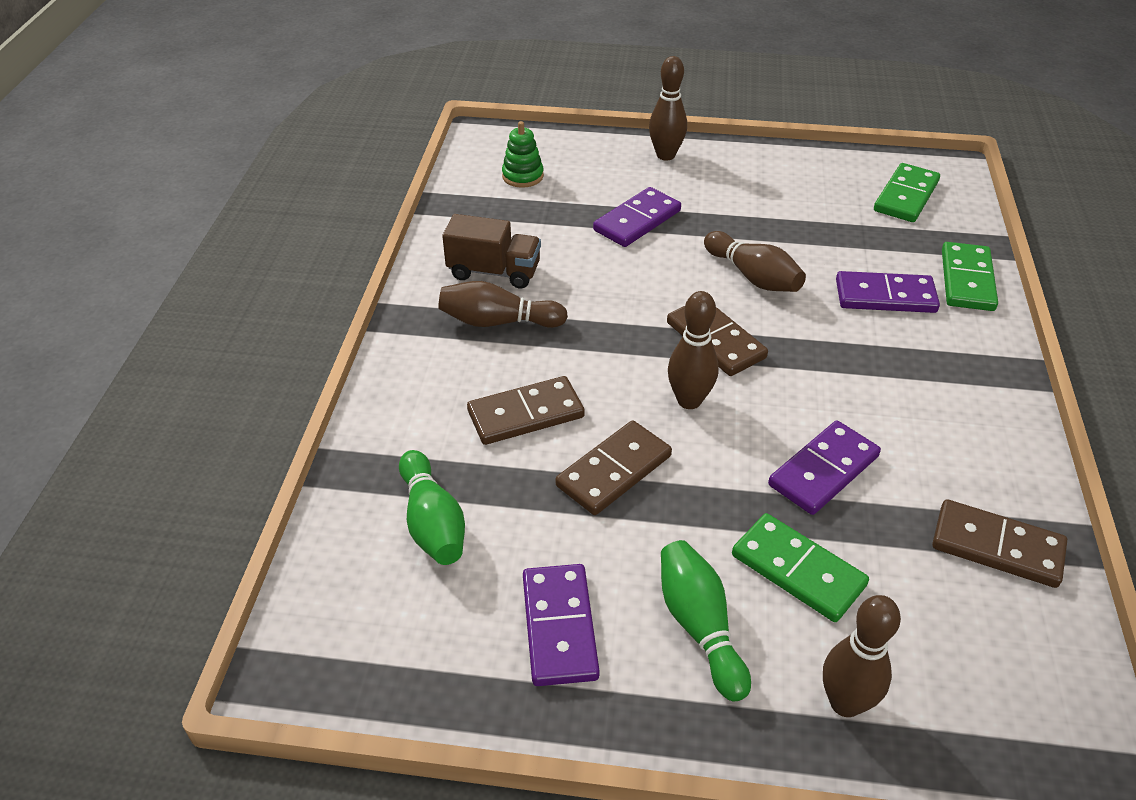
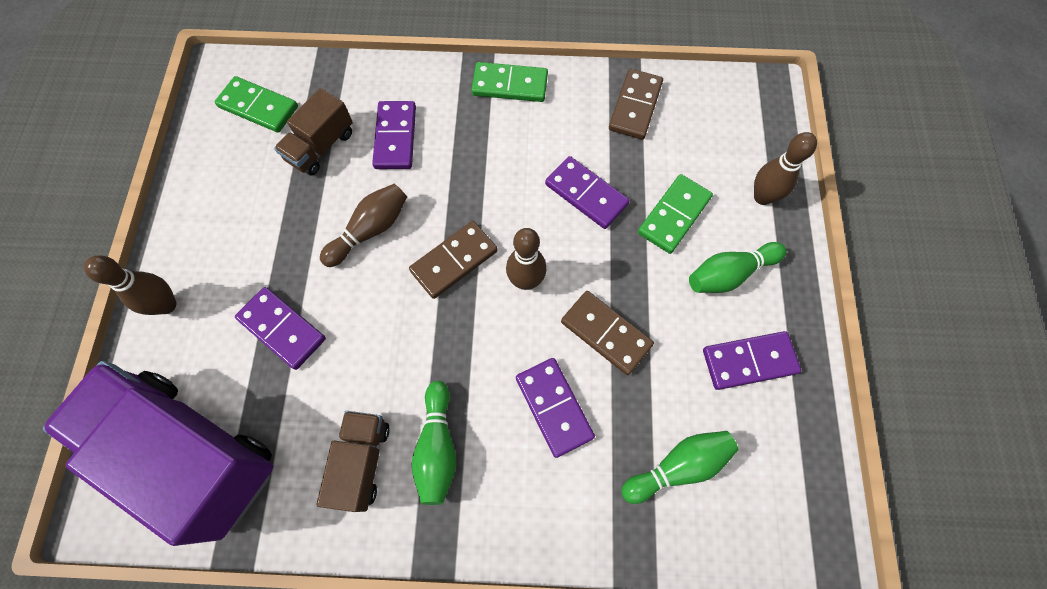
camera: 95 degrees left, 25 degrees up
(498, 322) = (437, 447): brown bowling pin -> green bowling pin
(522, 176) = (190, 453): green stacking toy -> purple truck
(525, 414) = (553, 407): brown domino -> purple domino
(860, 240) = (321, 146): none -> brown truck
(967, 280) = (375, 82): green domino -> green domino (510, 85)

